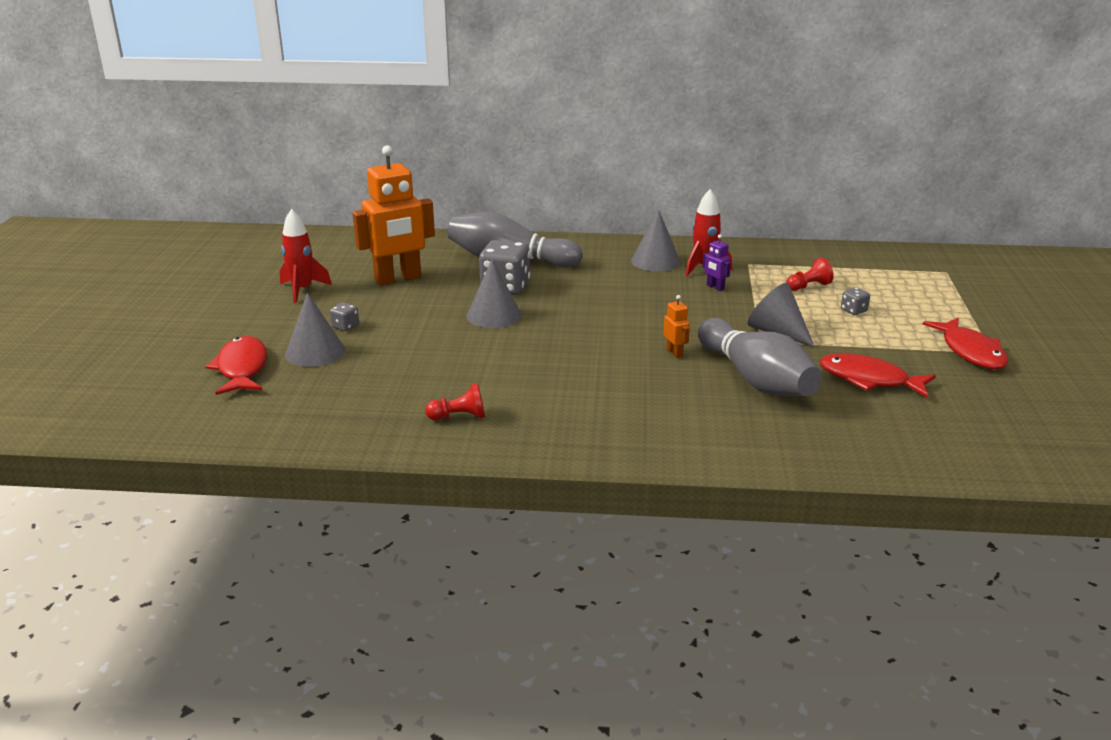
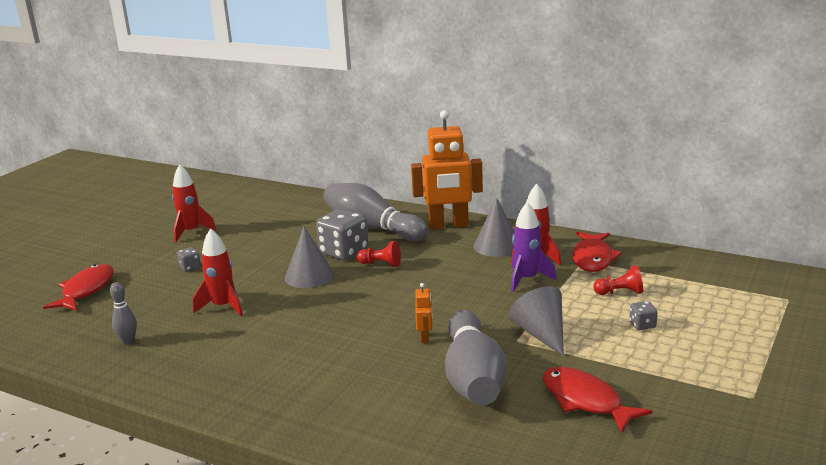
camera: 25 degrees right, 5 degrees down
(315, 352) = (147, 285): grey cone -> none
(360, 410) = (128, 341): none -> grey bowling pin
(398, 279) = (269, 232): orange robot -> orange robot (448, 225)
(431, 359) = (223, 307): none -> red rocket
(459, 417) = (191, 362): red pawn -> red pawn (381, 264)
(715, 287) = (527, 279): purple robot -> purple rocket
(970, 352) = (727, 392): red fish -> red fish (593, 258)

